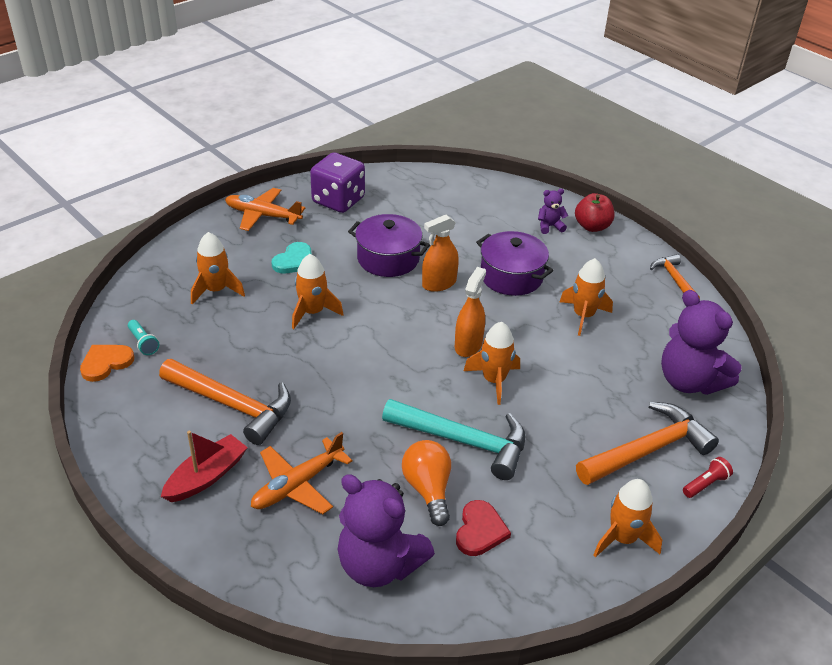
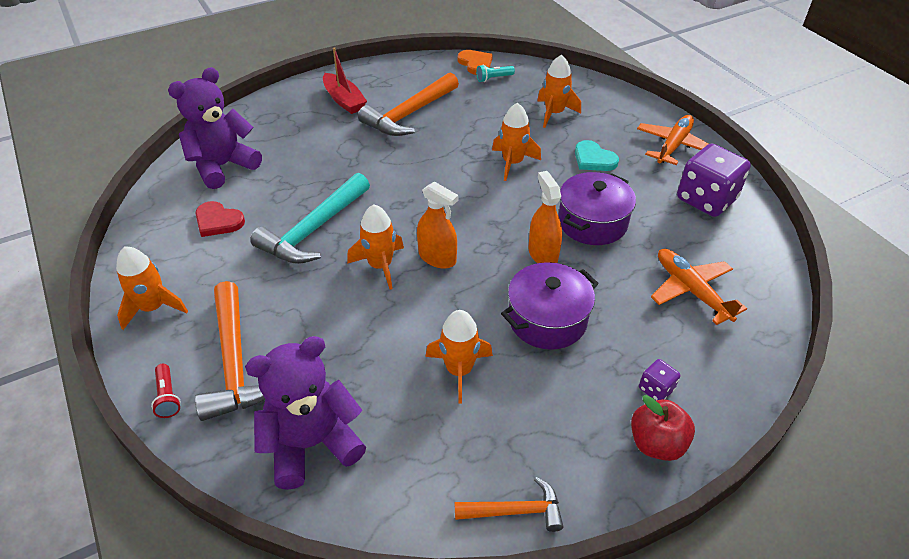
camera: 105 degrees right, 5 degrees up
(298, 484) = (315, 137): orange plane -> orange plane (691, 291)
(428, 489) = (274, 200): orange light bulb -> none
(550, 226) = (656, 389): purple teddy bear -> purple dice

